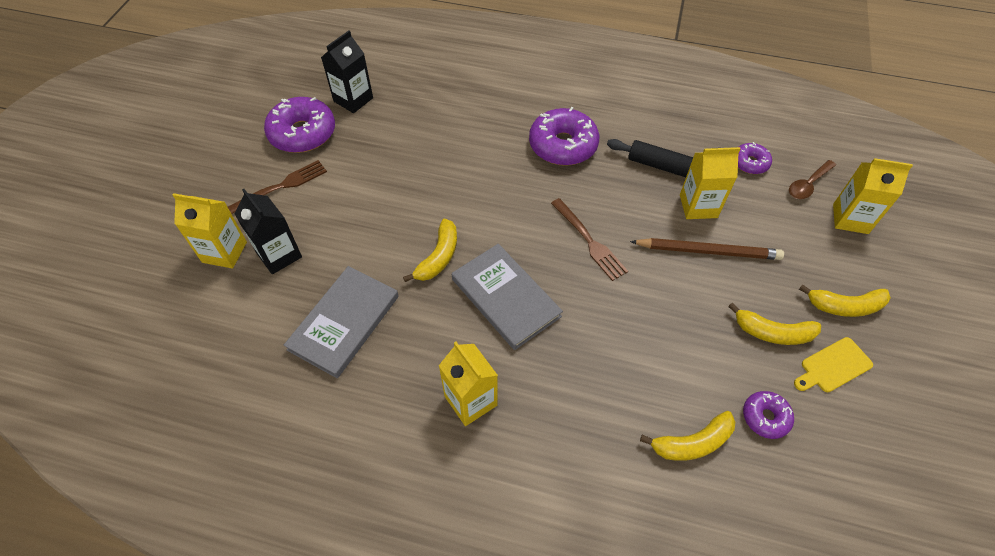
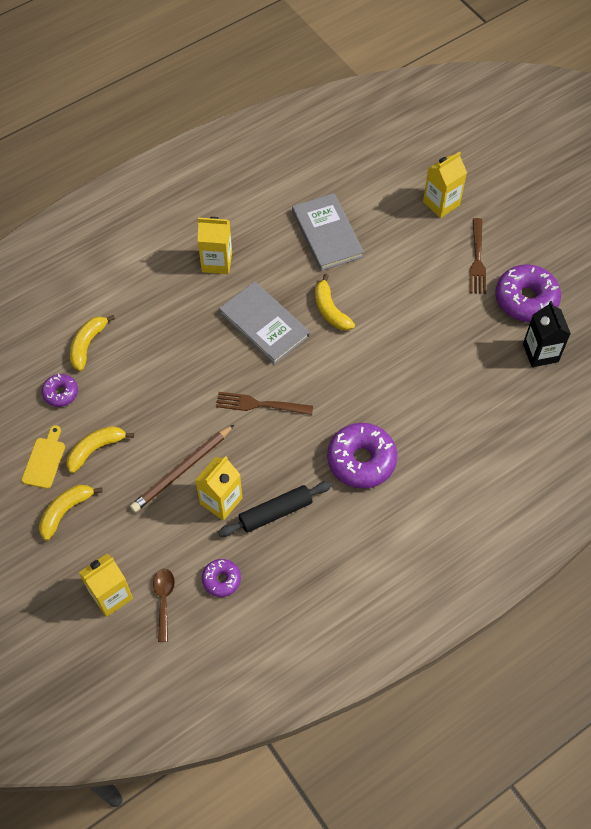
camera: 130 degrees right, 5 degrees up
(279, 255) = (412, 229): black carton -> none
(505, 298) = (264, 324): grey book -> grey book turned 45 degrees clockwise

